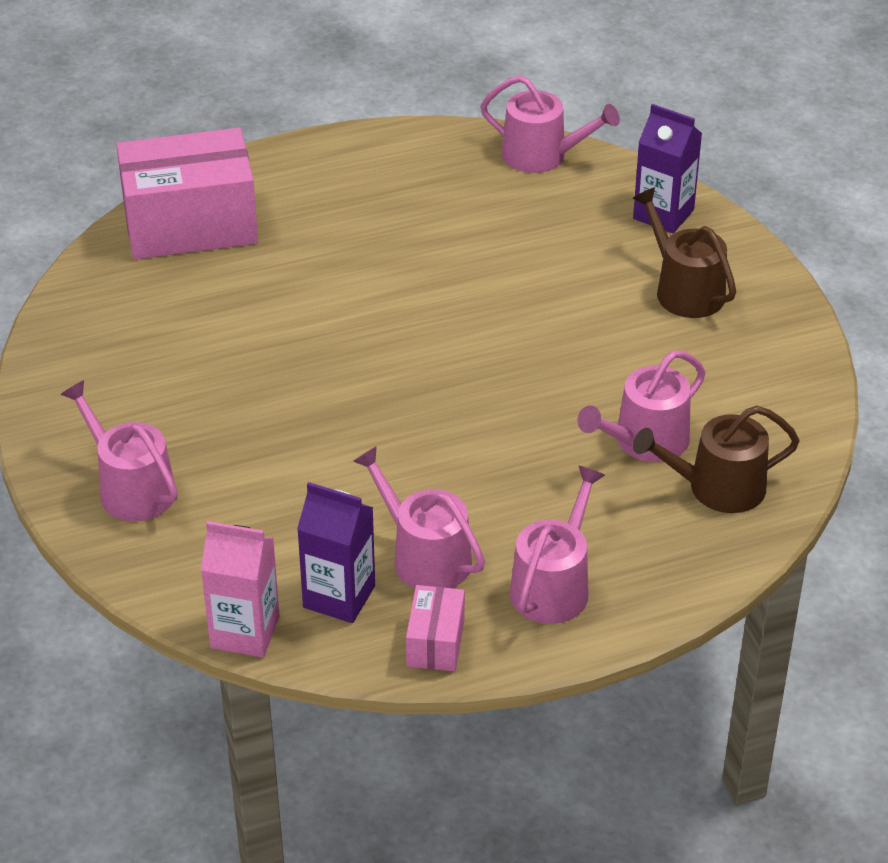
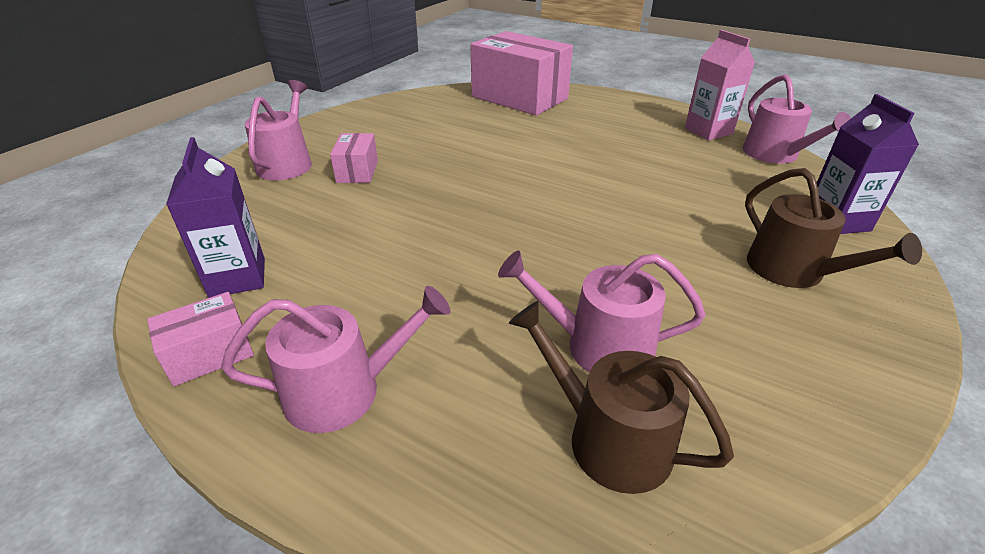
camera: 50 degrees right, 5 degrees down
(221, 443) = (357, 171): none -> pink box
(245, 632) = (168, 256): pink carton -> pink carton (708, 131)
(424, 556) = (319, 295): pink watering can -> none
(684, 290) = (793, 271): brown watering can -> brown watering can turned 135 degrees clockwise

